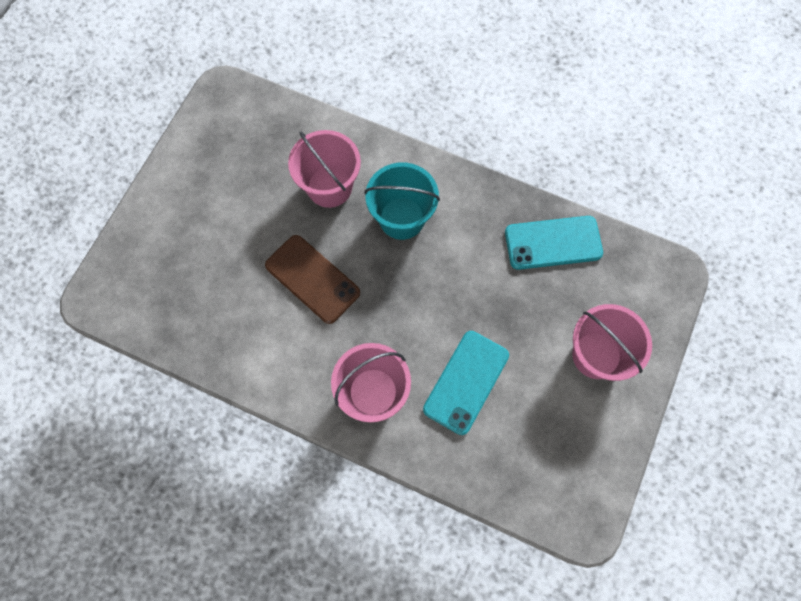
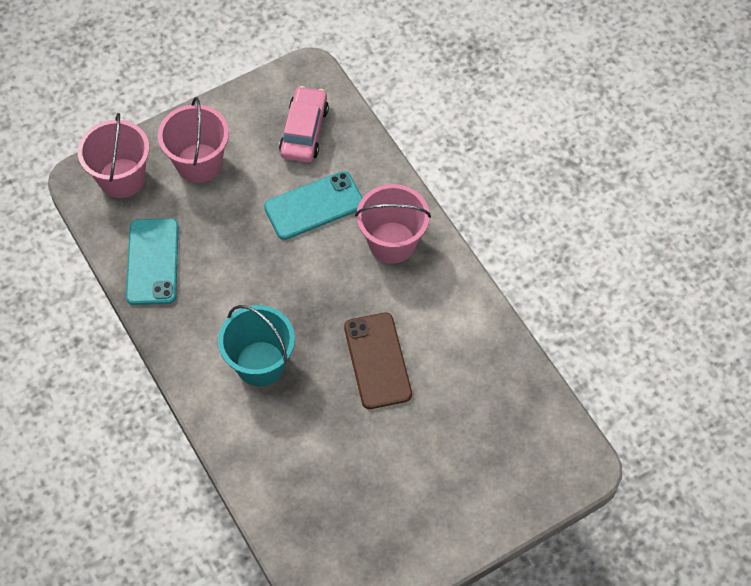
camera: 145 degrees left, 10 degrees down
(329, 187) = (302, 435): pink bucket -> pink bucket (122, 178)
(534, 453) = (304, 131): none -> pink car
(553, 242) = (152, 262): turquoise phone -> turquoise phone turned 60 degrees clockwise

